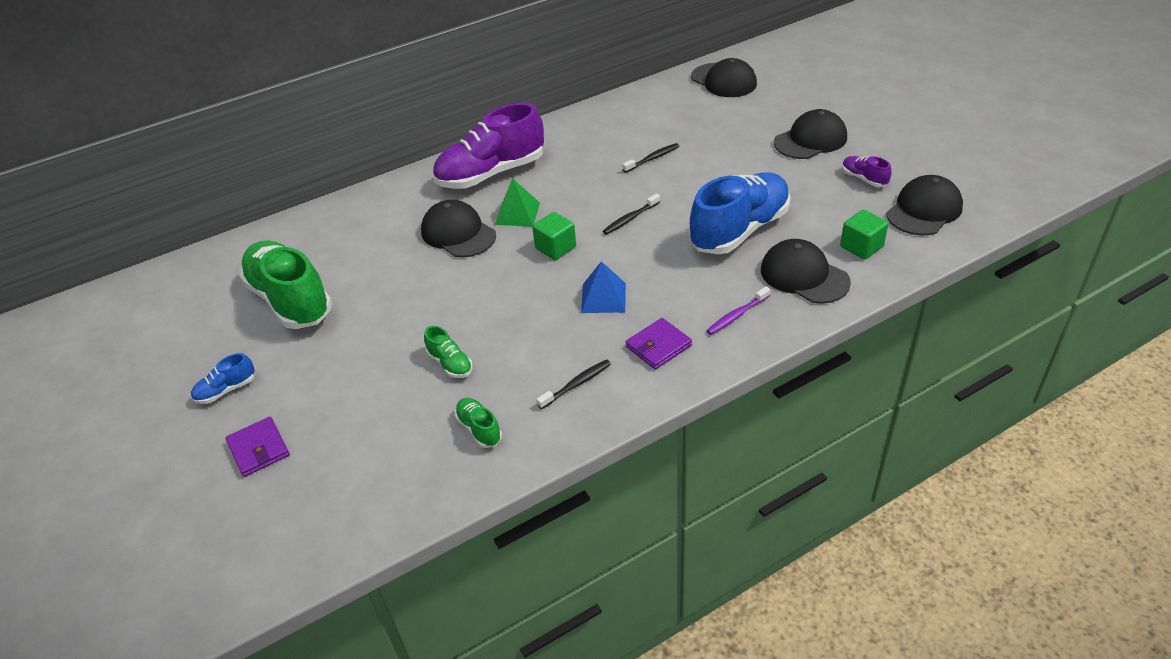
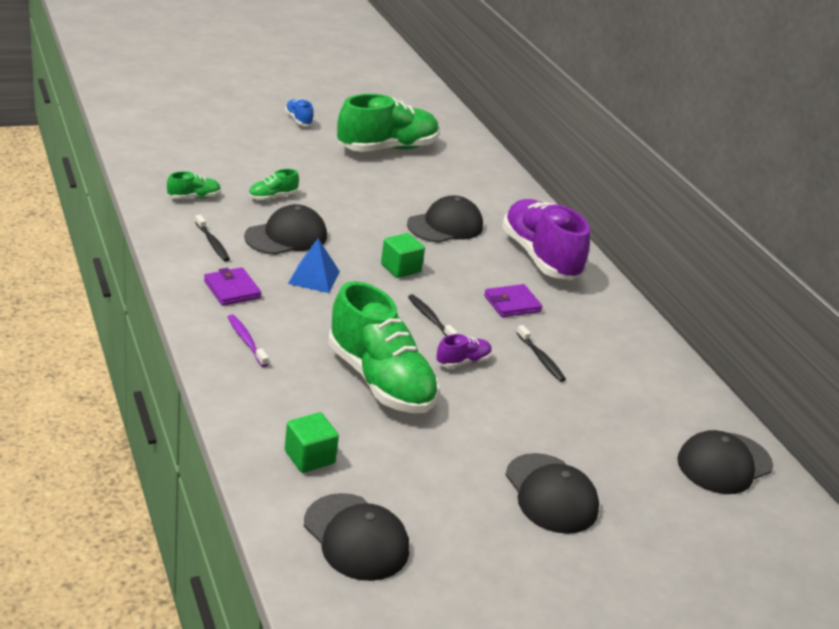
camera: 90 degrees right, 10 degrees down
(259, 449) = (233, 125): purple wallet -> purple wallet (512, 304)
(517, 213) = (465, 259): green pyramid -> none
(739, 230) = (380, 380): blue shoe -> green shoe
(804, 276) = (281, 399): black cap -> black cap (286, 236)
(864, 179) = (445, 509): purple shoe -> purple shoe (462, 362)

